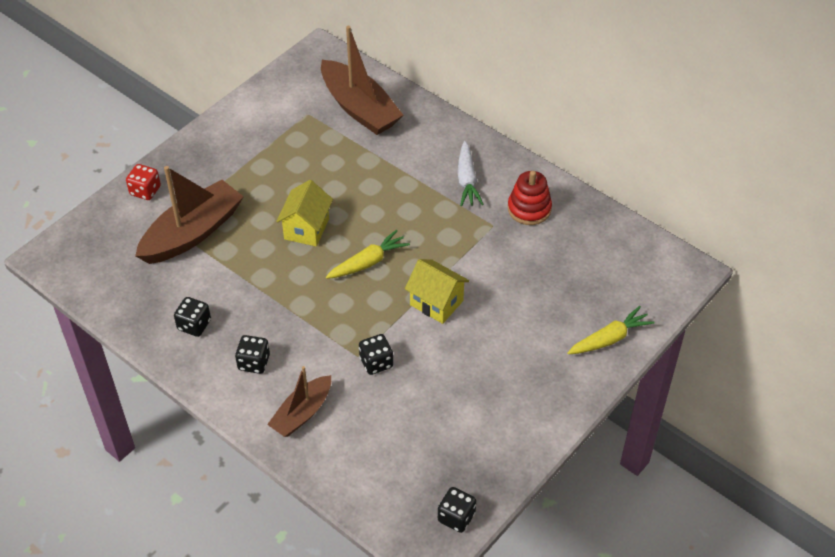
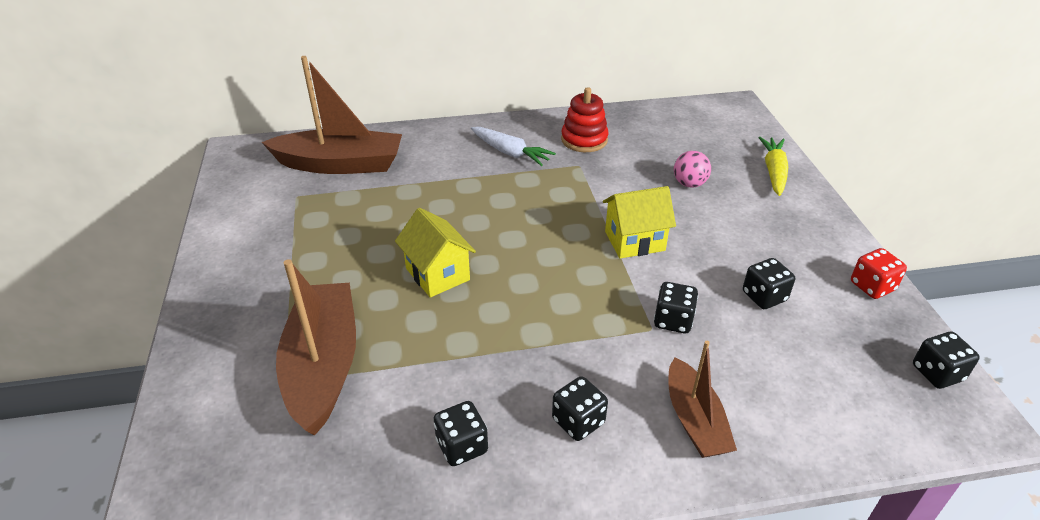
camera: 50 degrees left, 10 degrees down
(145, 191) = (203, 372): red dice -> red dice (872, 286)
(368, 262) = (533, 256): yellow carrot -> none
(446, 397) = (764, 296): none -> black dice
(537, 297) = (689, 184): none -> pink ball

